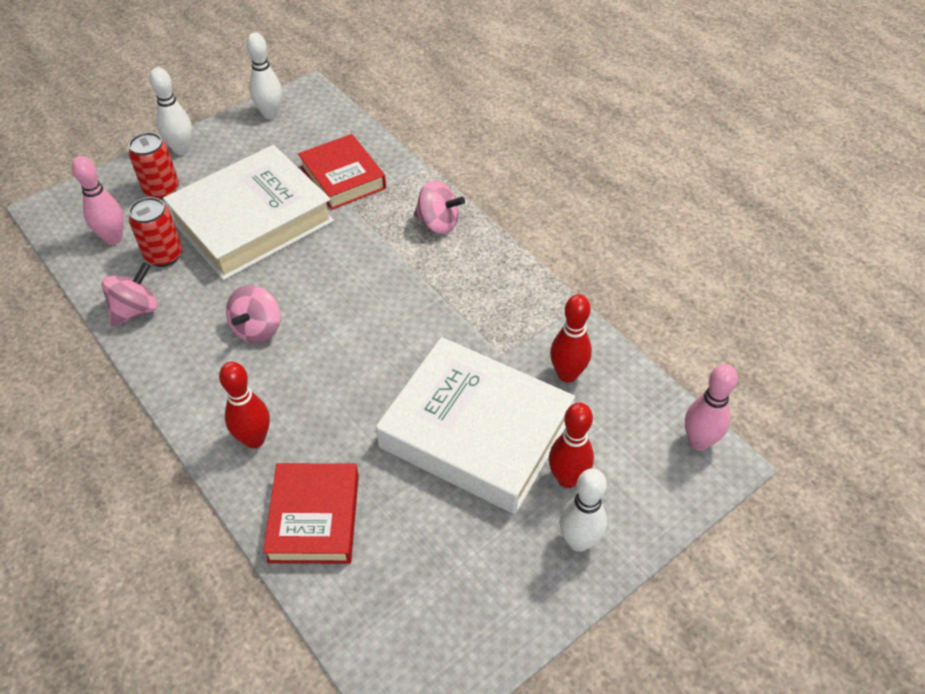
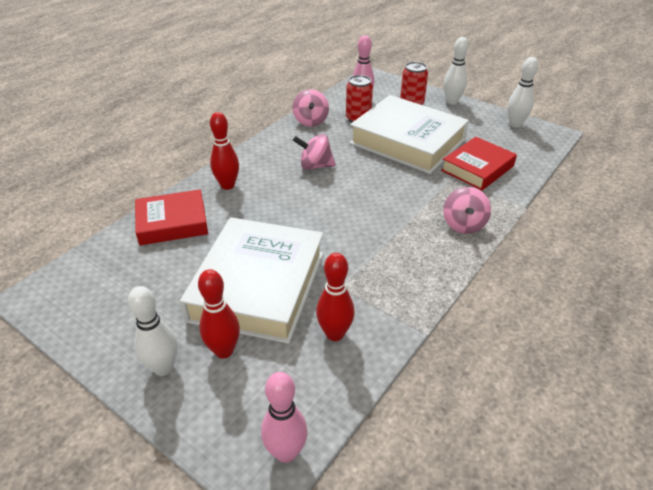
camera: 75 degrees right, 10 degrees down
(136, 310) = (311, 121): pink spinning top -> pink spinning top turned 60 degrees clockwise

